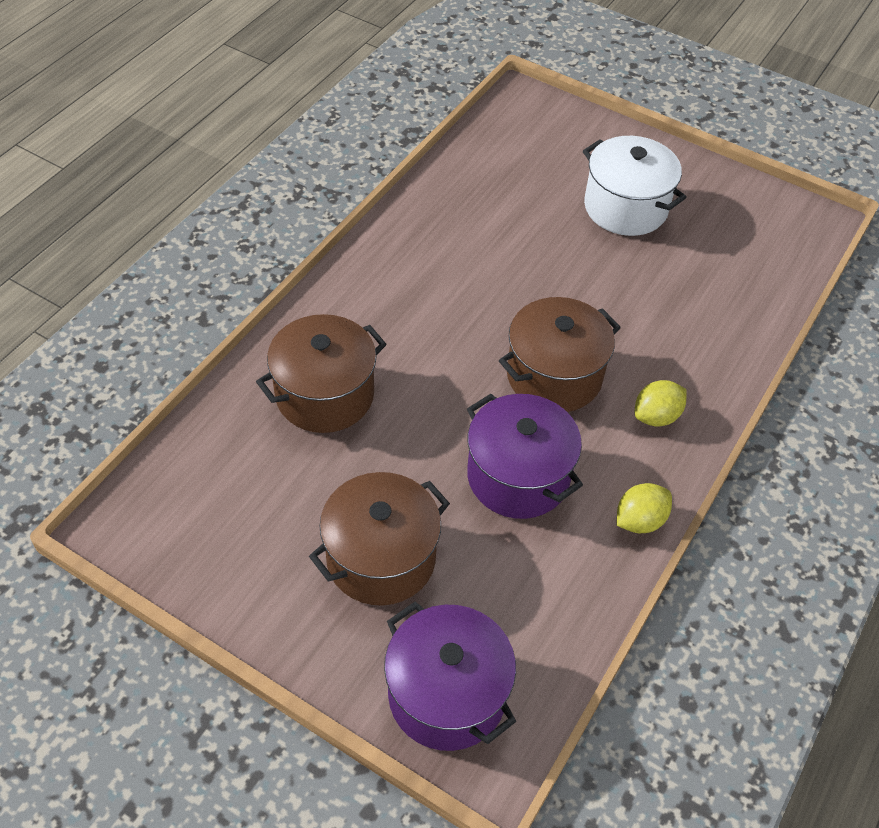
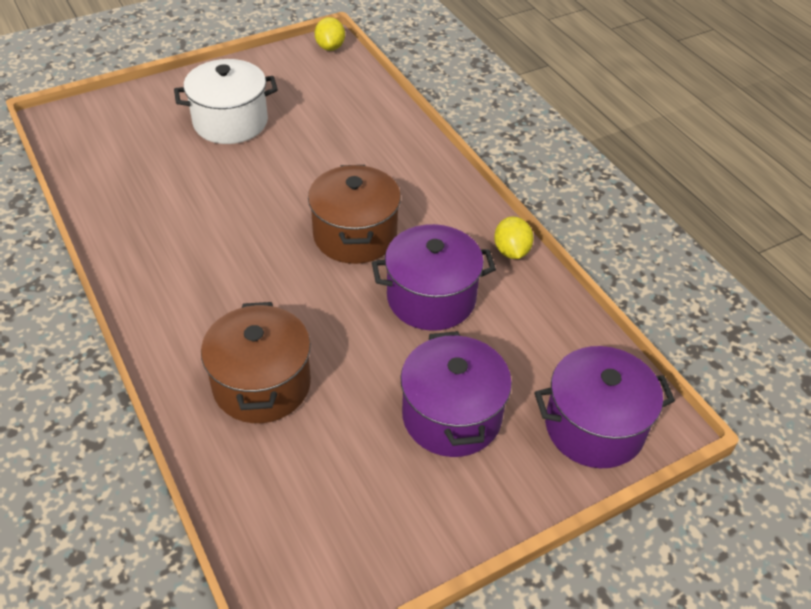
camera: 60 degrees left, 5 degrees down
(381, 558) = (451, 416): brown pot -> purple pot
(656, 416) = (431, 200): yellow lemon -> yellow lemon (330, 47)

